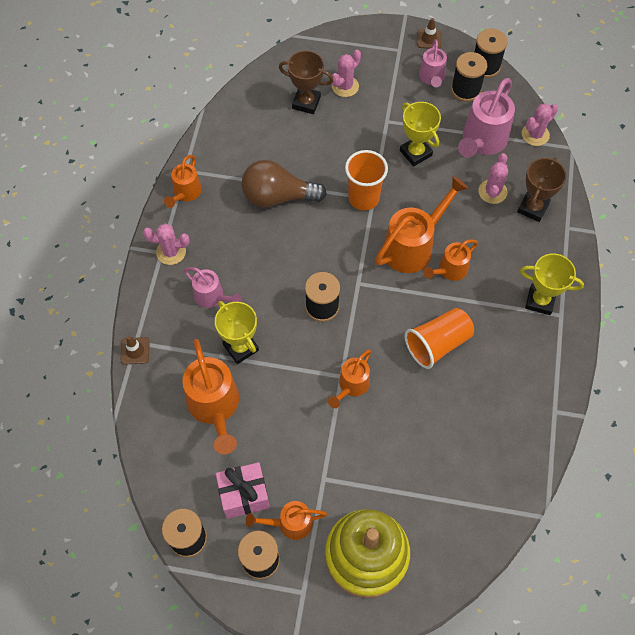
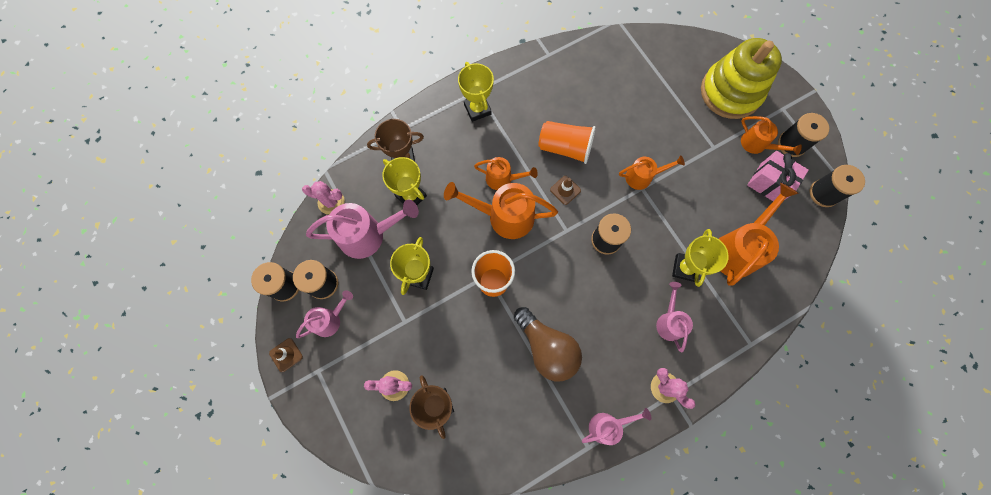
camera: 130 degrees left, 10 degrees up
(135, 351) = (757, 339): brown traffic cone -> brown traffic cone (565, 190)
(185, 193) = (608, 426): orange watering can -> pink watering can
(492, 192) = (411, 196): pink cactus -> yellow trophy

